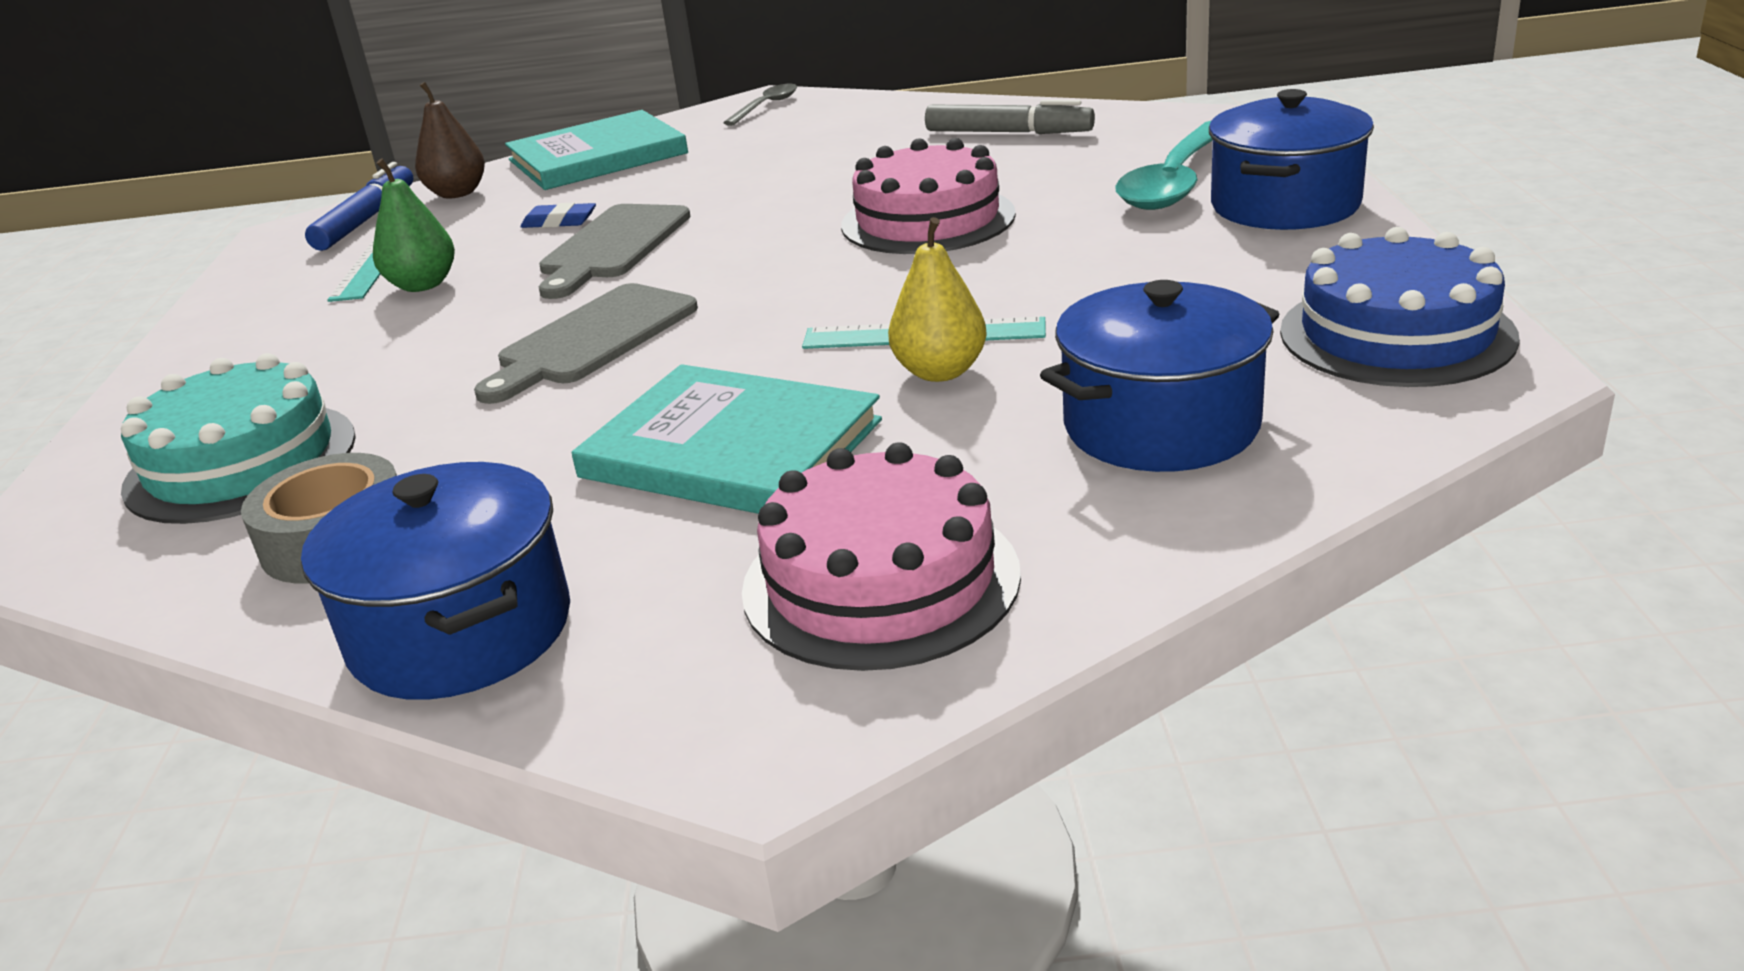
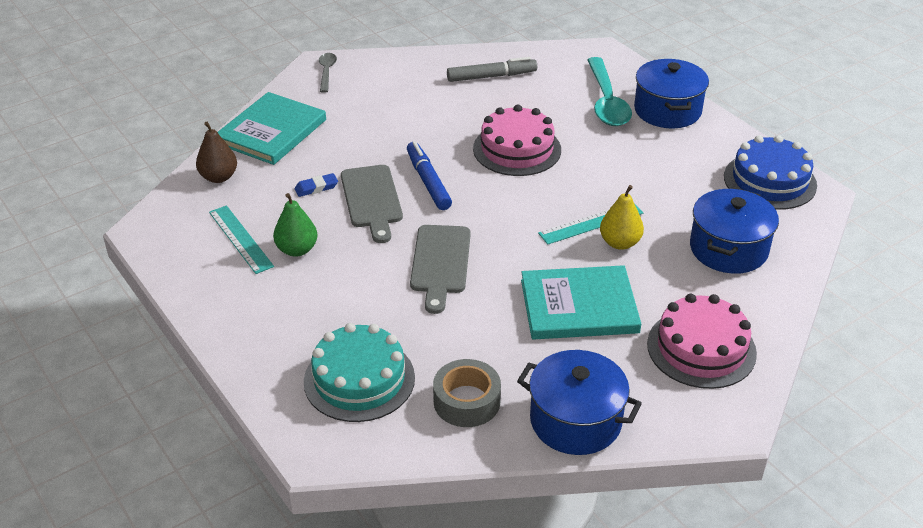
camera: 35 degrees left, 10 degrees up
(366, 220) = (187, 209): blue marker -> blue marker (428, 182)

